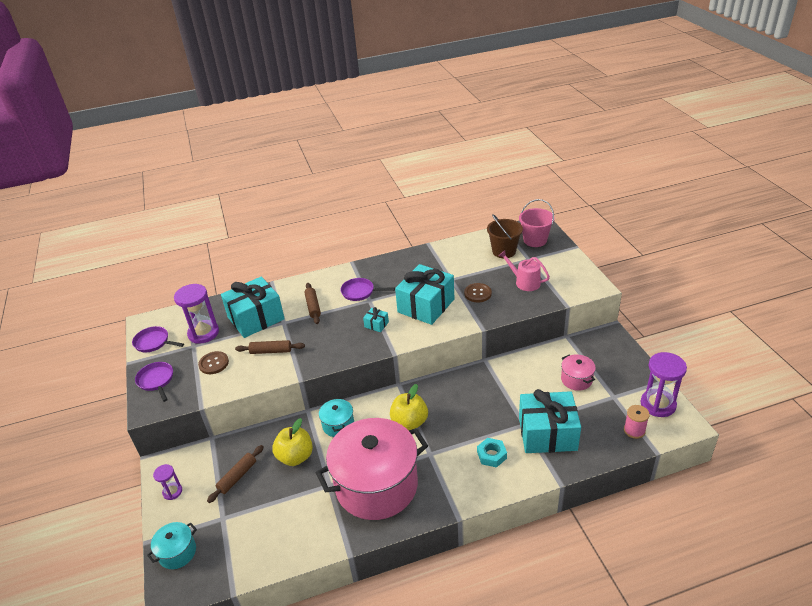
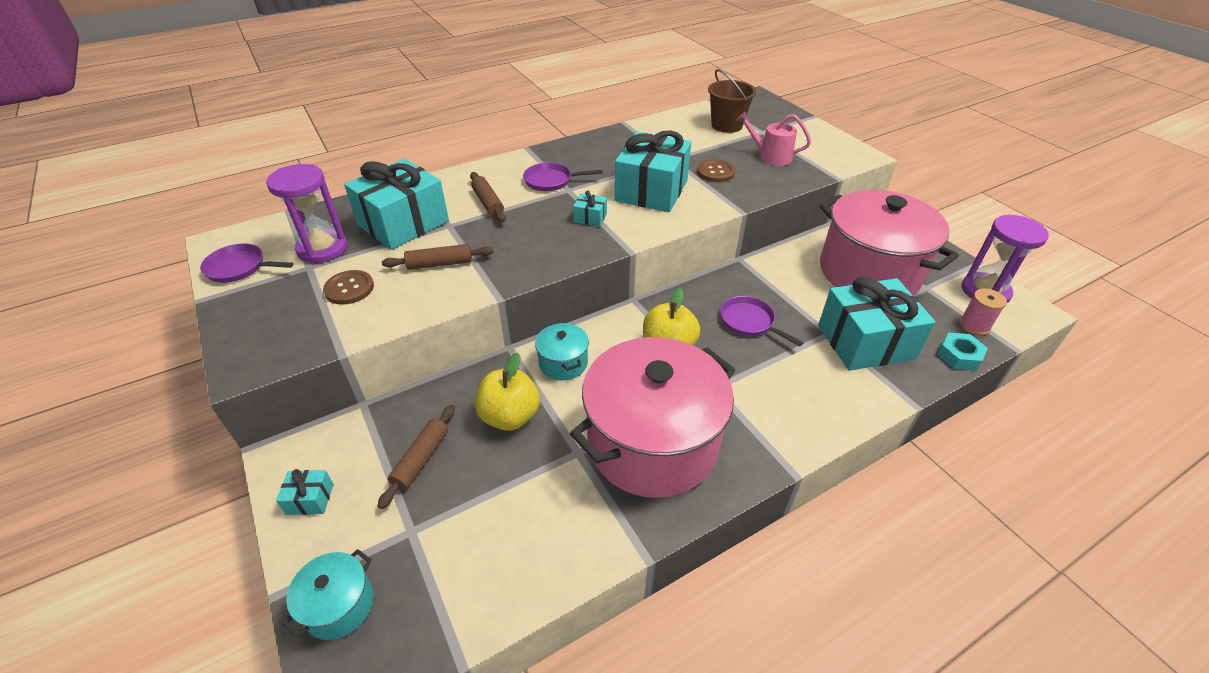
camera: 15 degrees left, 5 degrees up
(156, 380) = (253, 322): purple pan -> purple pan (749, 322)
(172, 492) = (310, 499): purple hourglass -> turquoise gift
(491, 455) = (803, 379): turquoise nut -> turquoise nut (959, 356)
(535, 240) = (760, 112): pink bucket -> none
(576, 379) = (869, 272): pink pot -> pink pot, size x2.36

